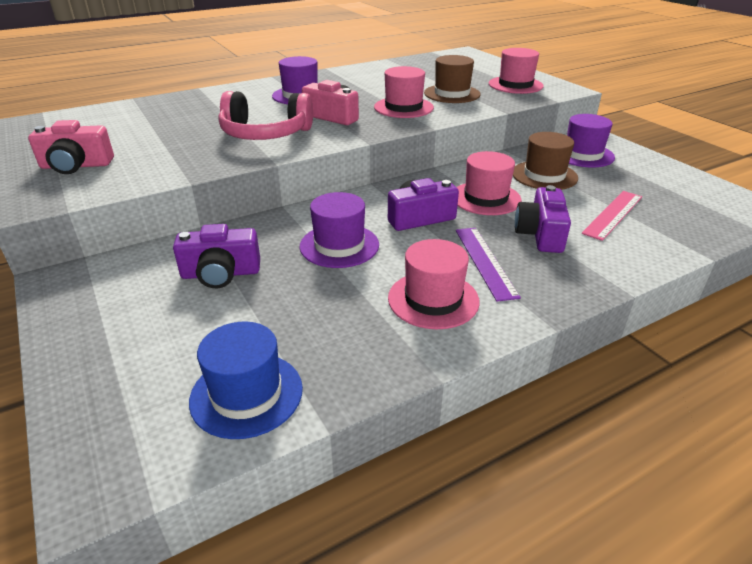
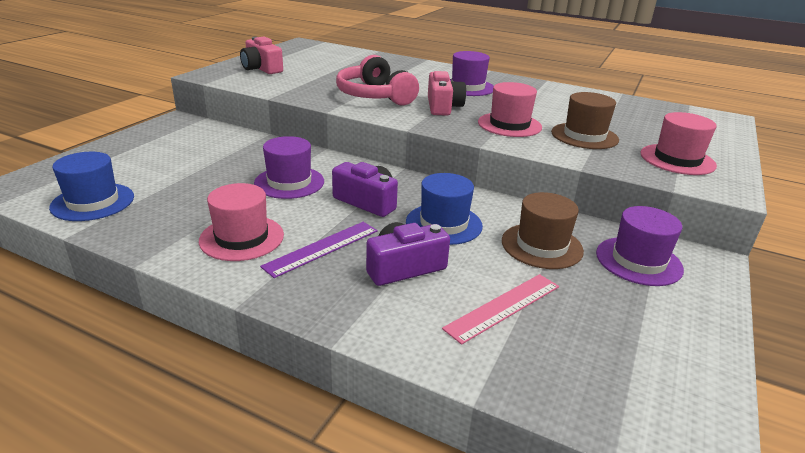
camera: 55 degrees right, 5 degrees down
(221, 273) = (217, 156): purple camera -> none
(485, 198) = (443, 224): pink hat -> blue hat
(613, 214) = (504, 307): pink ruler -> pink ruler turned 45 degrees counterclockwise

